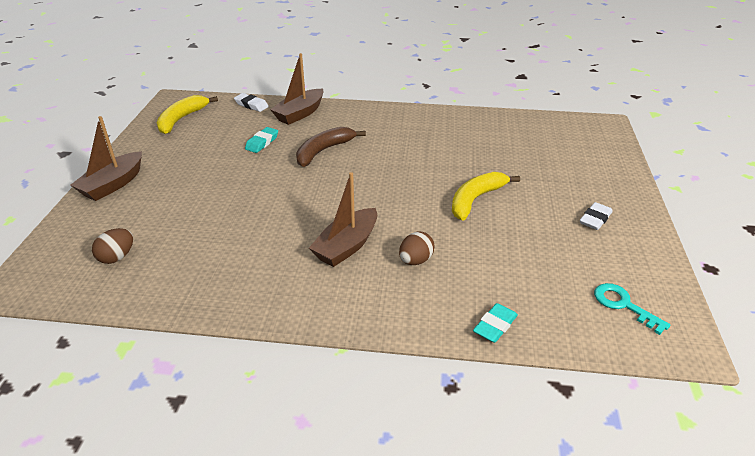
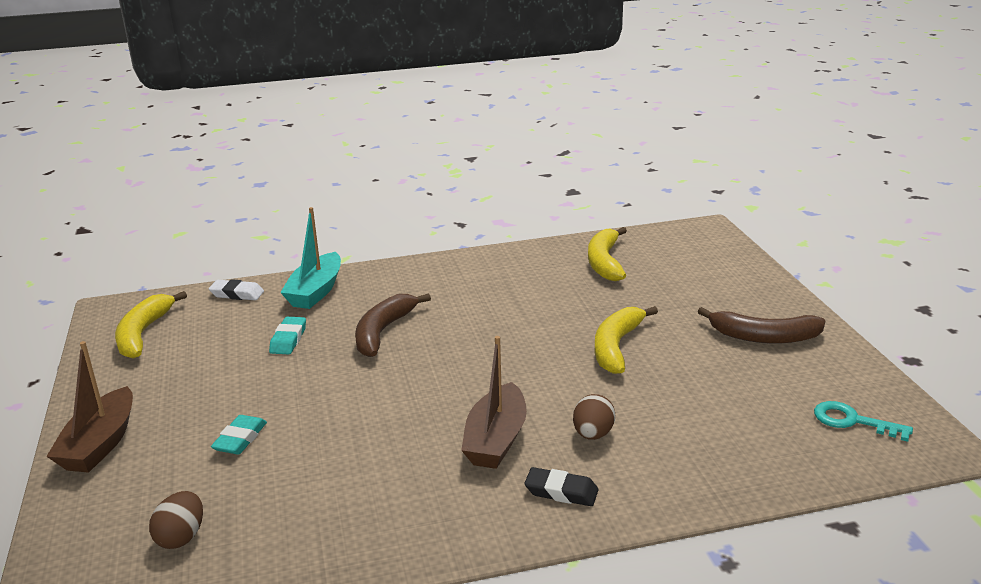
camera: 20 degrees left, 10 degrees down
(300, 113) = (316, 291): brown boat -> turquoise boat
(366, 296) = (561, 492): none -> black eraser
(495, 326) = (733, 482): turquoise eraser -> turquoise eraser (240, 439)
(509, 134) = (604, 262): none -> yellow banana
(595, 219) = (764, 337): white eraser -> brown banana

